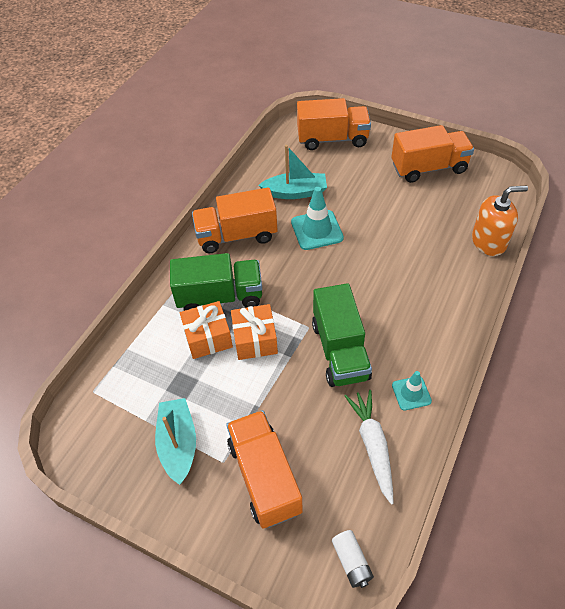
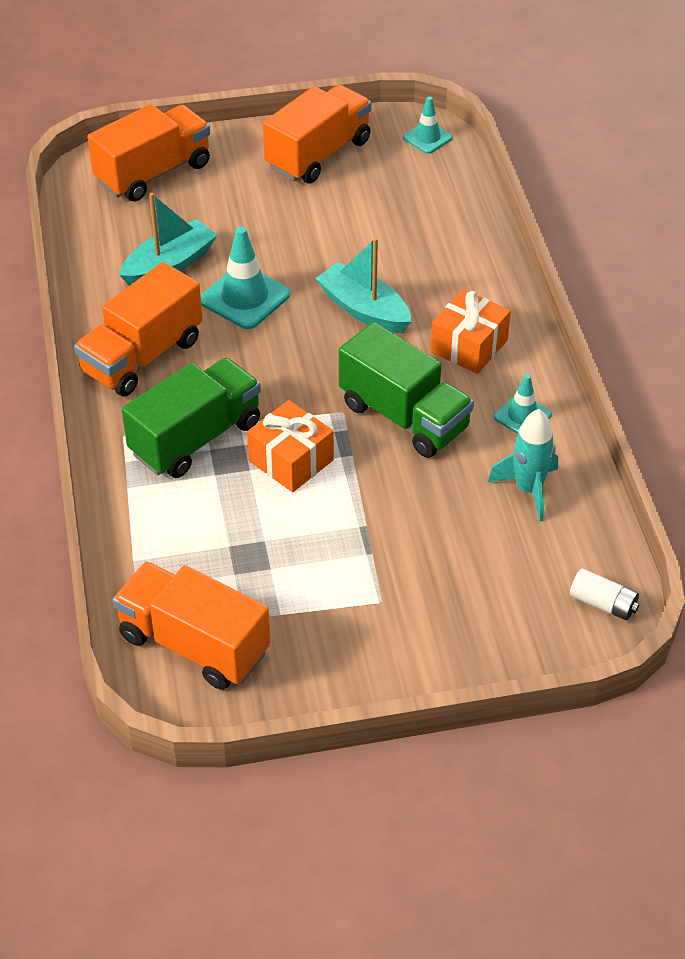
camera: 40 degrees left, 5 degrees down
(178, 444) = (310, 616): turquoise boat -> turquoise boat (364, 309)
(208, 337) = (228, 490): orange gift -> orange gift (469, 346)
(264, 477) = (442, 587): orange truck -> orange truck (194, 644)
(372, 446) = (528, 489): white carrot -> turquoise rocket
(489, 241) = (467, 210): orange soap dispenser -> none
(501, 186) = (427, 138): none -> turquoise traffic cone

